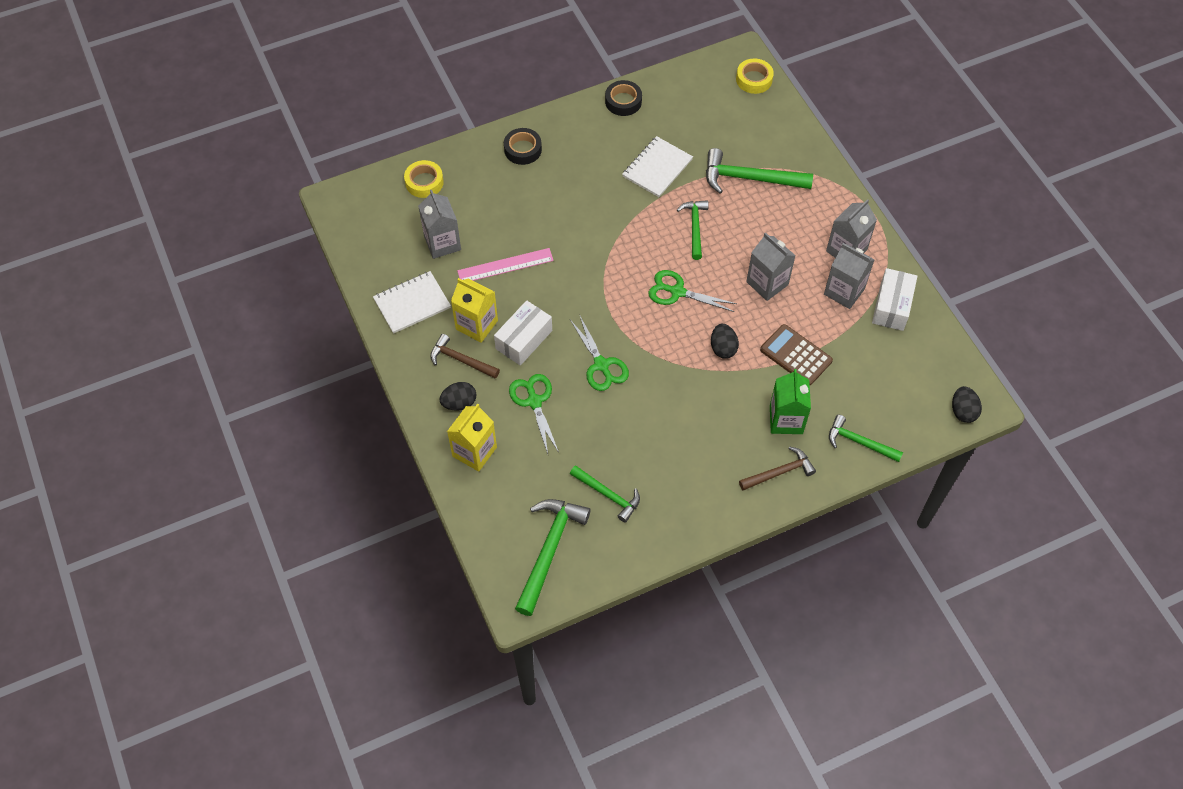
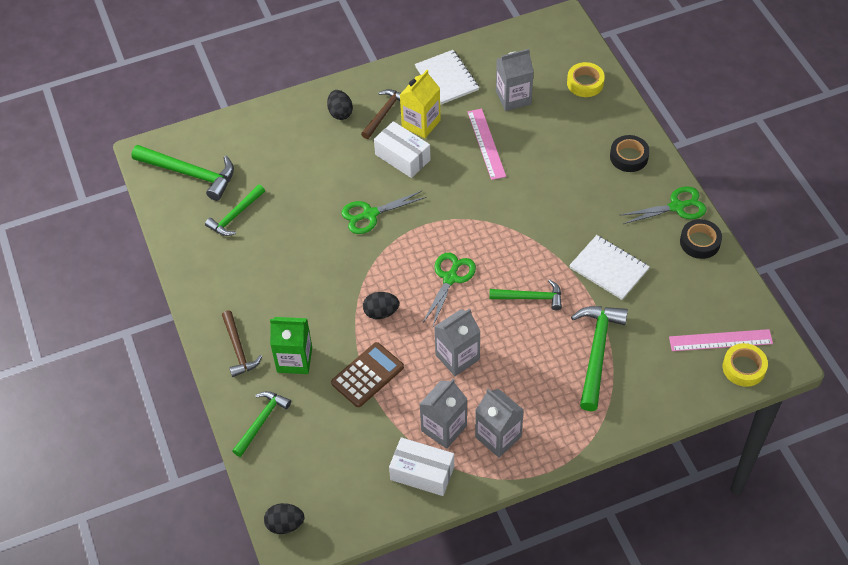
camera: 95 degrees right, 5 degrees down
(474, 452) = (291, 123): yellow carton -> none
(534, 401) = (336, 164): green scissors -> green scissors (676, 207)
(728, 93) = (720, 340): none -> pink ruler

